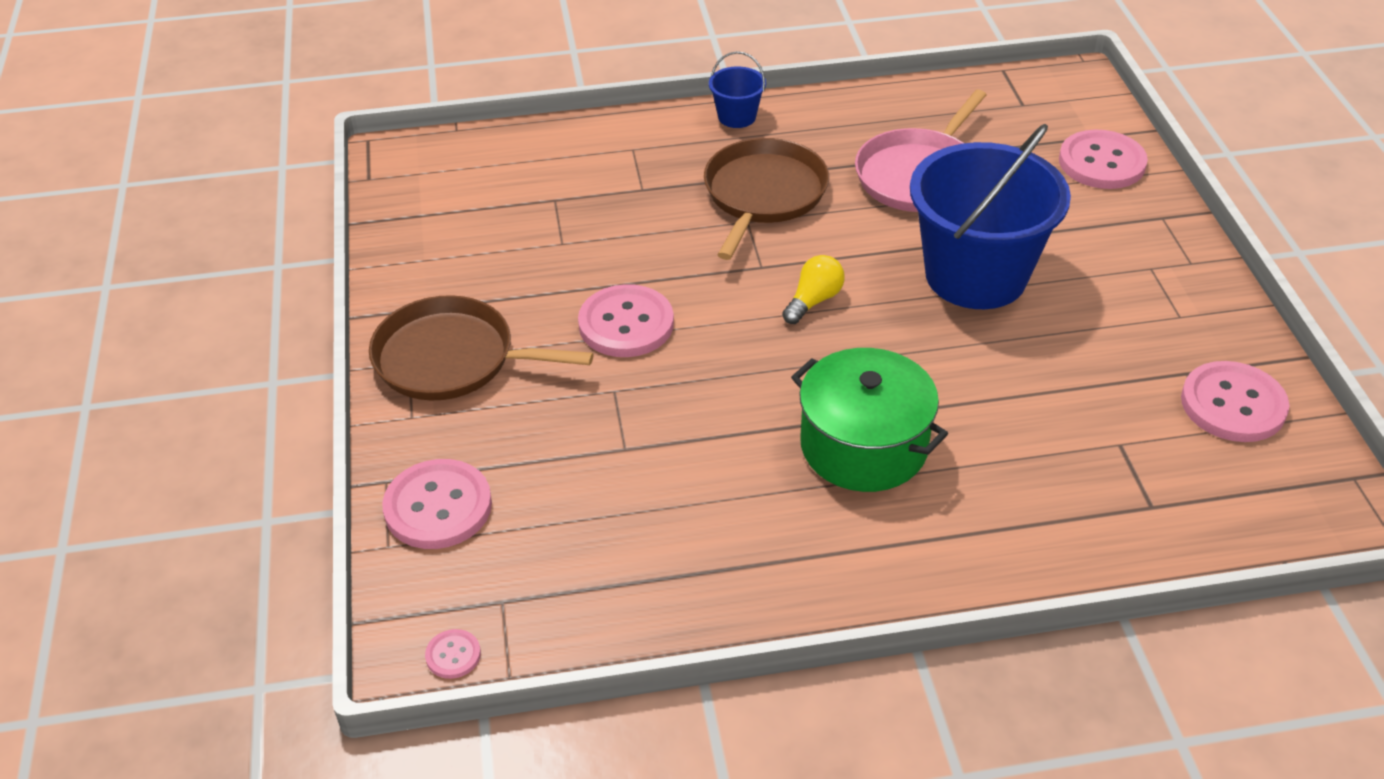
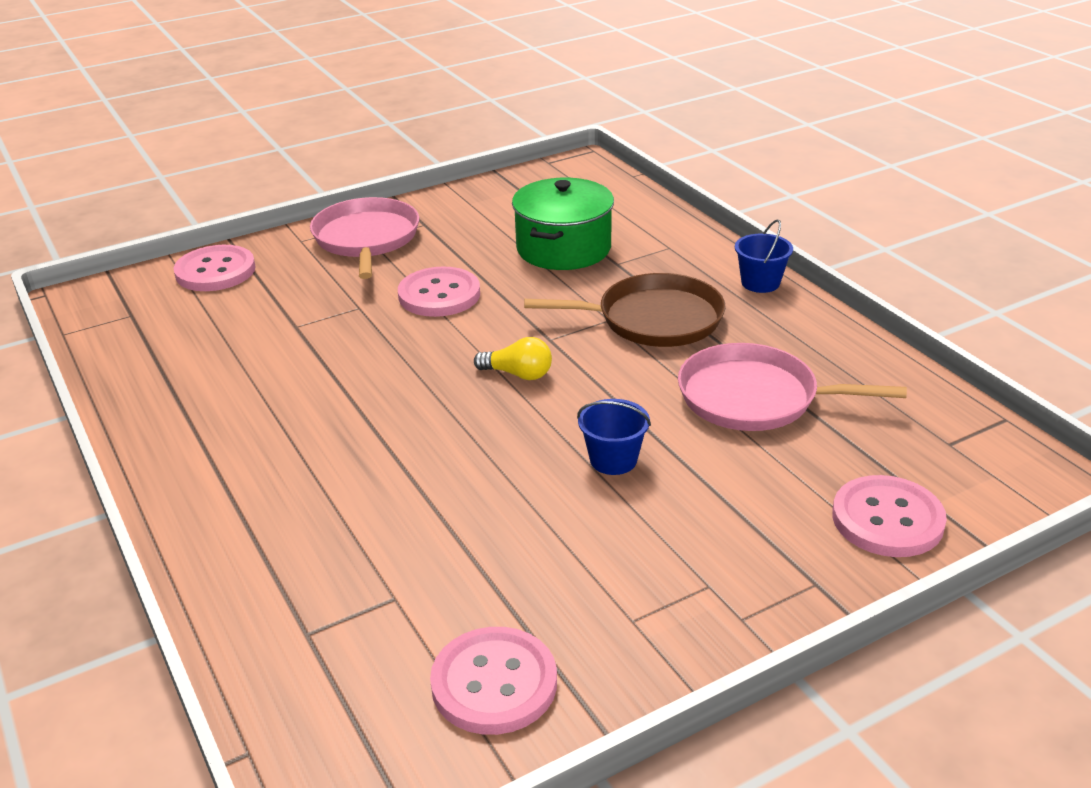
camera: 70 degrees right, 10 degrees down
(452, 359) = (366, 239): brown pan -> pink pan
(453, 655) = (80, 309): pink button -> none
(863, 446) = (336, 436): green pot -> green pot (563, 248)
(975, 275) = (613, 460): blue bucket -> blue bucket, size x0.43

